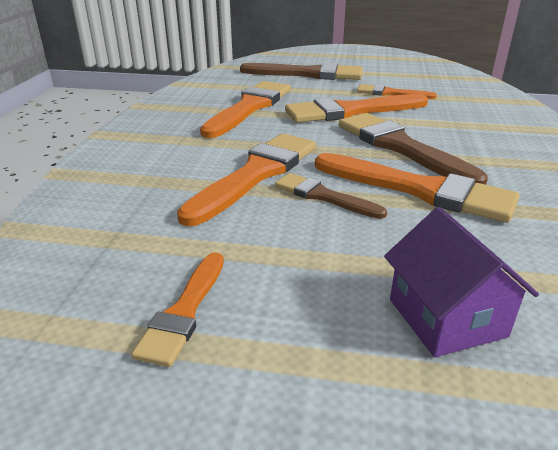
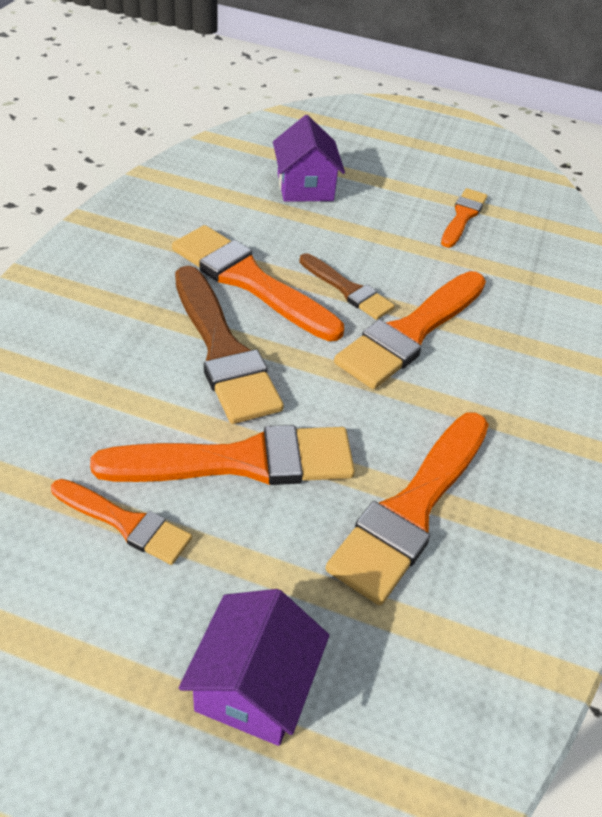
camera: 175 degrees left, 15 degrees up
(308, 74) = (254, 686): brown brush -> purple house

